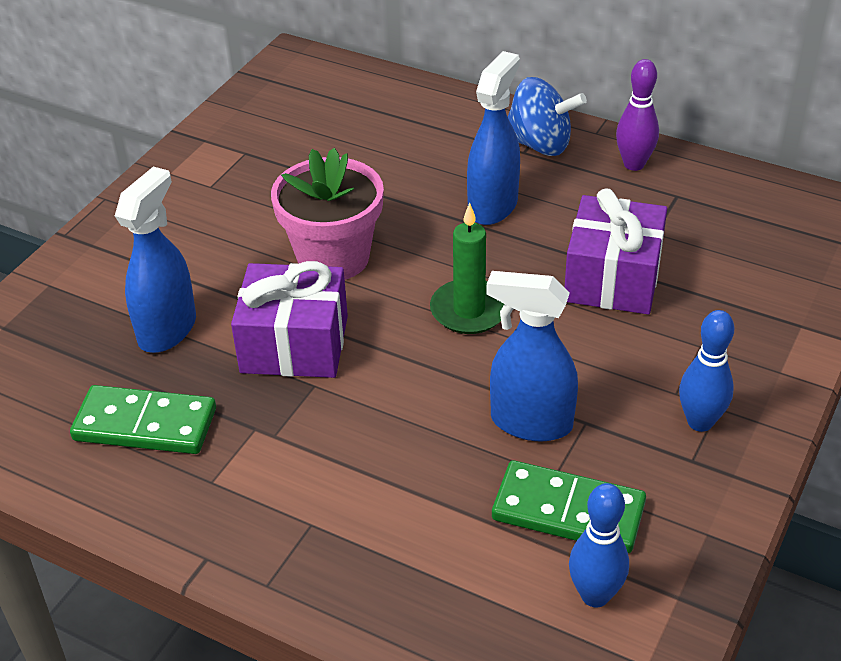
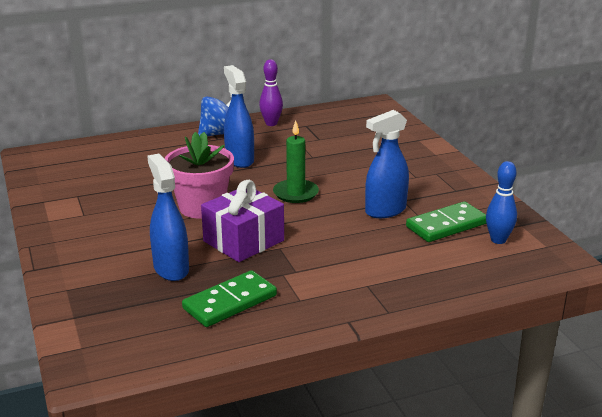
camera: 50 degrees left, 15 degrees down
(613, 278) = (331, 158): purple gift -> none
(700, 422) = (438, 179): blue bowling pin -> none

